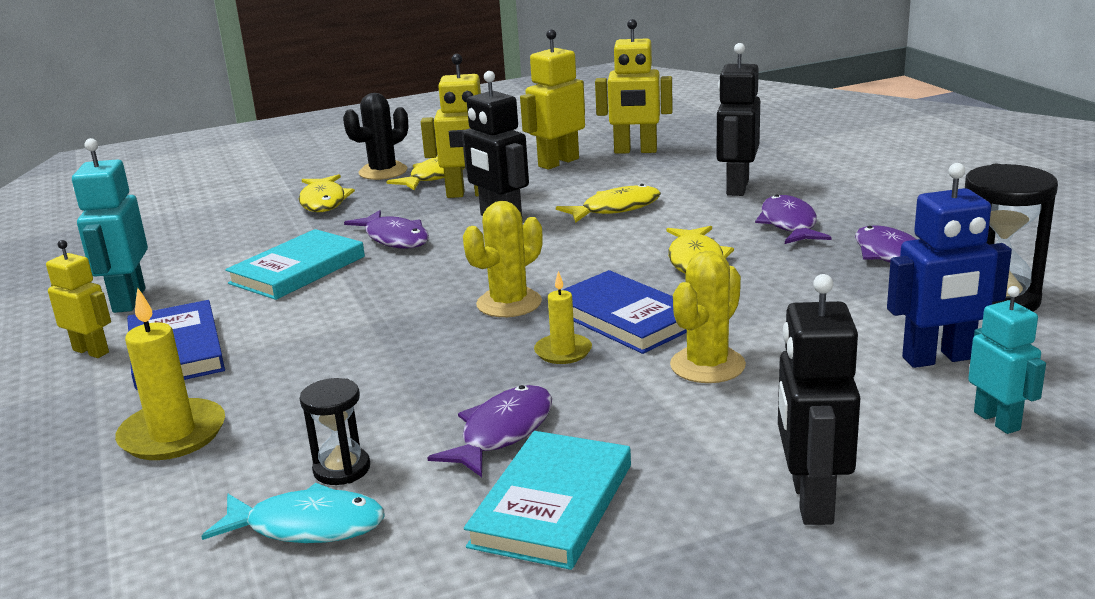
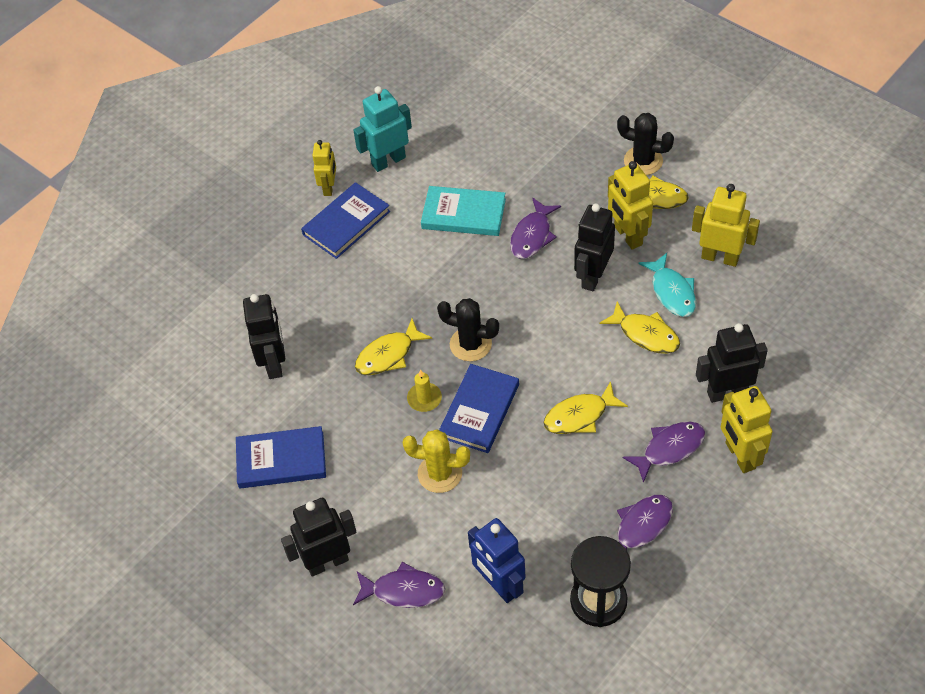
camera: 65 degrees right, 30 degrees up
(173, 434) = (272, 278): yellow candle -> none
(307, 526) = (228, 376): turquoise fish -> turquoise fish (672, 292)
(324, 201) = (571, 161): yellow fish -> yellow fish (388, 355)
(342, 469) = (274, 363): black hourglass -> black robot
(502, 432) = (332, 411): purple fish -> purple fish (403, 590)
(509, 303) = (470, 344): yellow cactus -> black cactus
(552, 505) = (281, 460): turquoise book -> blue book
(635, 151) = (773, 296): yellow robot -> yellow robot (740, 456)
(997, 421) = (438, 627): turquoise robot -> none

